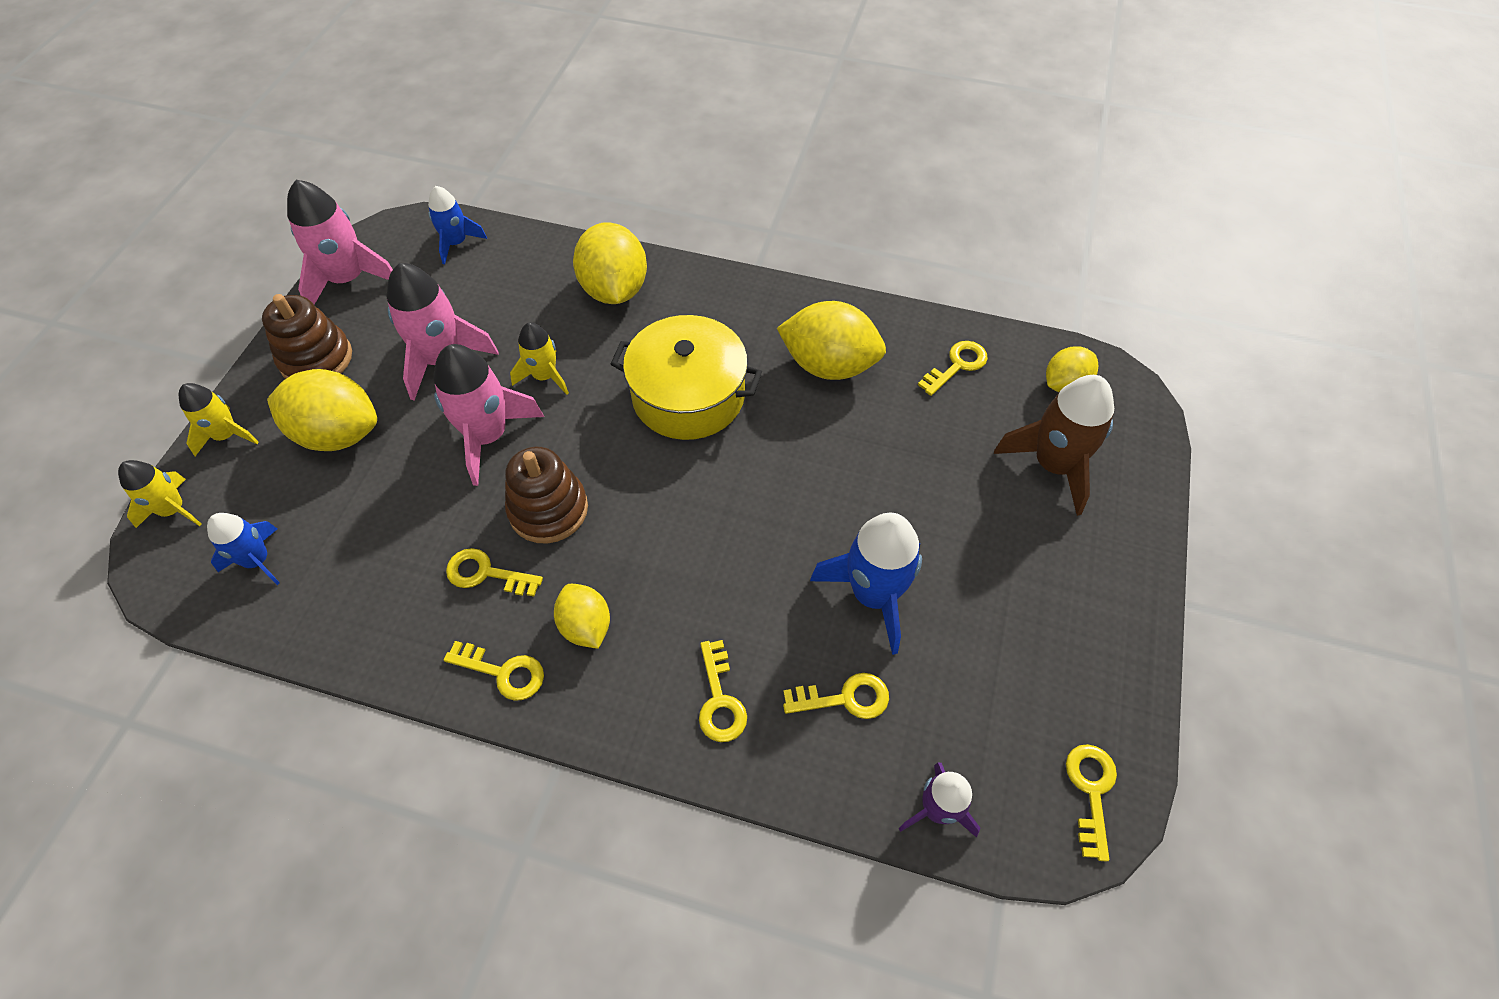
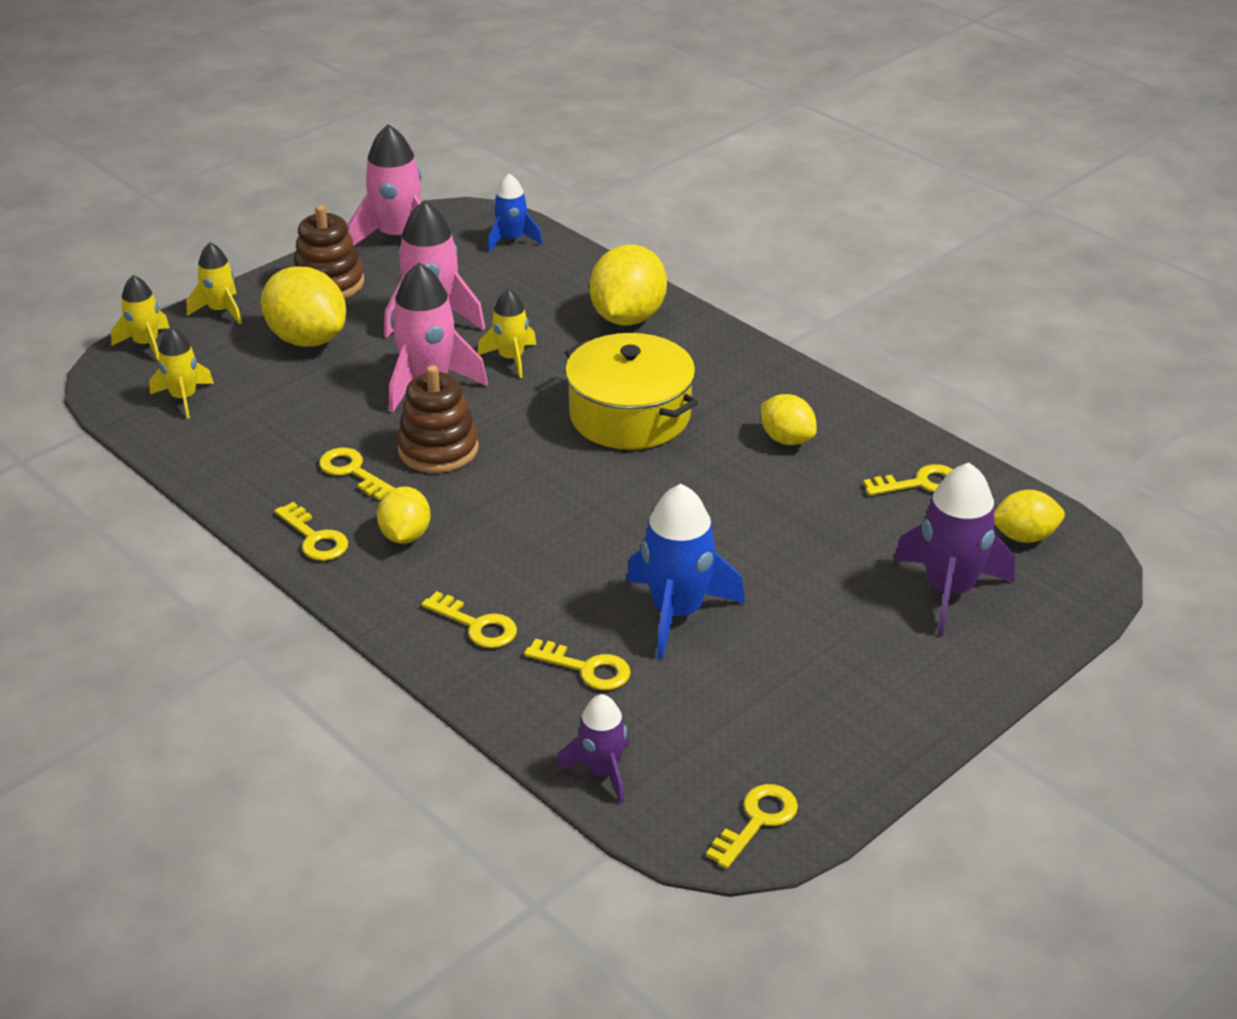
camera: 30 degrees right, 20 degrees down
(257, 560) = (184, 398): blue rocket -> yellow rocket
(719, 699) = (476, 625): yellow key -> yellow key turned 75 degrees counterclockwise
(829, 365) = (786, 439): yellow lemon -> yellow lemon, size x0.59
(1053, 465) = (949, 591): brown rocket -> purple rocket

